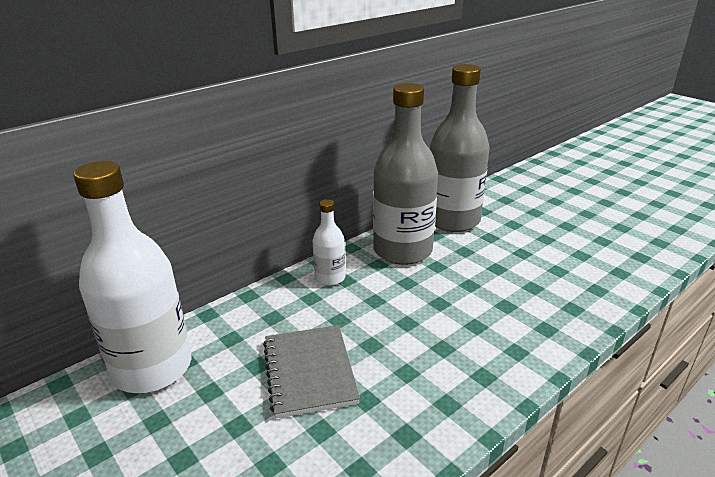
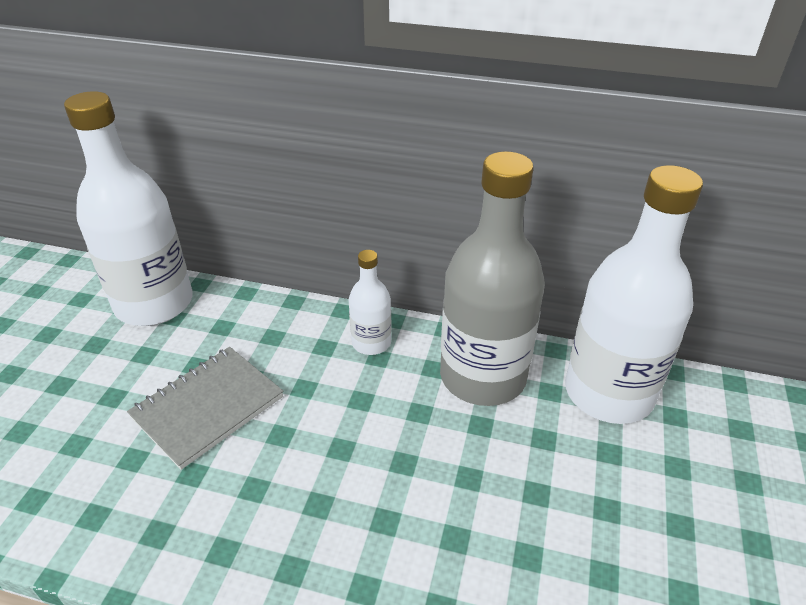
camera: 55 degrees right, 10 degrees up
(452, 220) = (608, 393): grey bottle -> white bottle

